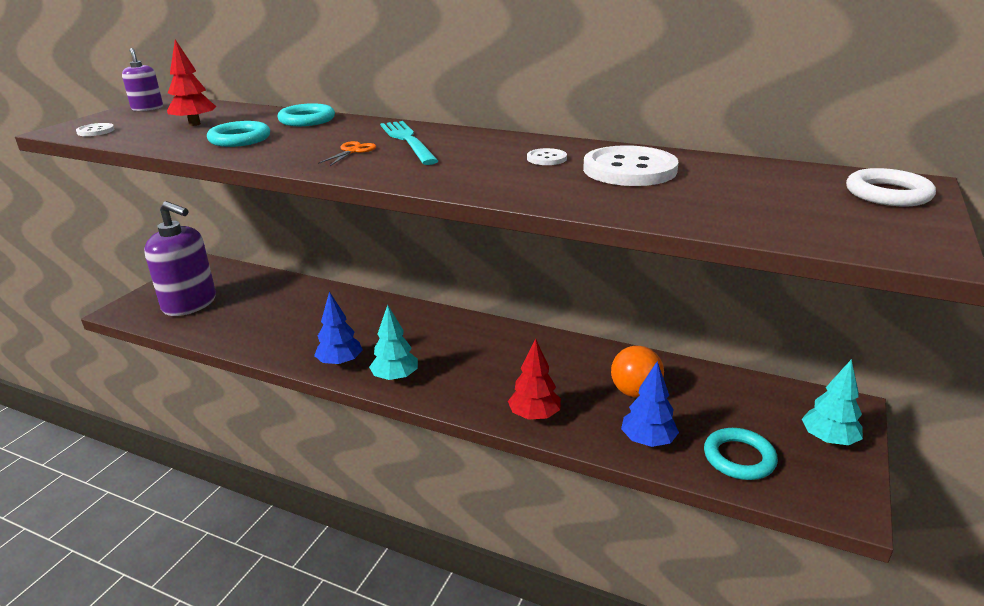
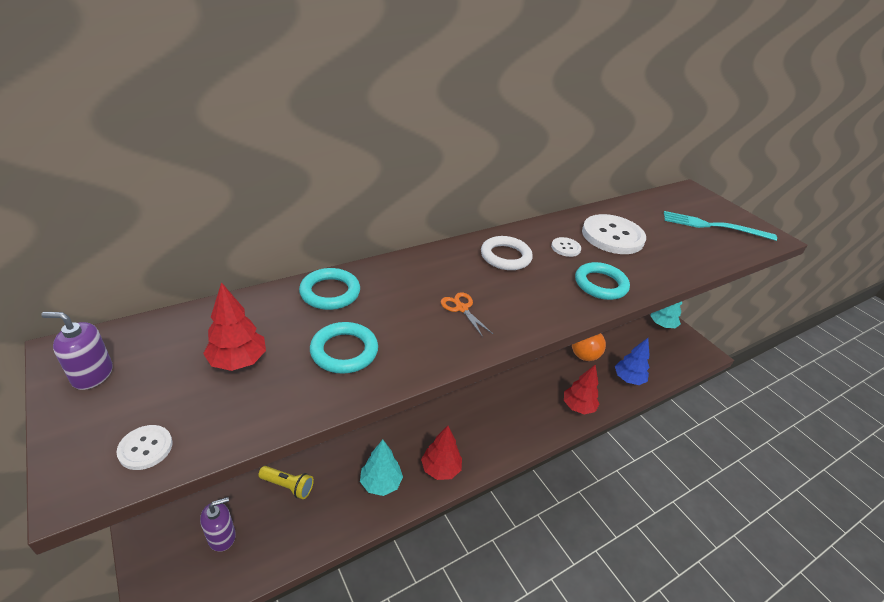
camera: 60 degrees left, 10 degrees up
(190, 304) = (222, 536): purple soap dispenser -> purple soap dispenser, size x0.50
(254, 306) = (288, 486): none -> yellow flashlight
(340, 363) = (440, 469): blue tree -> red tree
(395, 378) = (487, 448): turquoise tree -> turquoise tree (381, 483)
(407, 141) = (463, 275): turquoise fork -> turquoise fork (713, 226)
(739, 458) = (658, 359): turquoise ring -> turquoise ring (600, 284)
(887, 194) = (702, 203): white ring -> white ring (505, 256)

